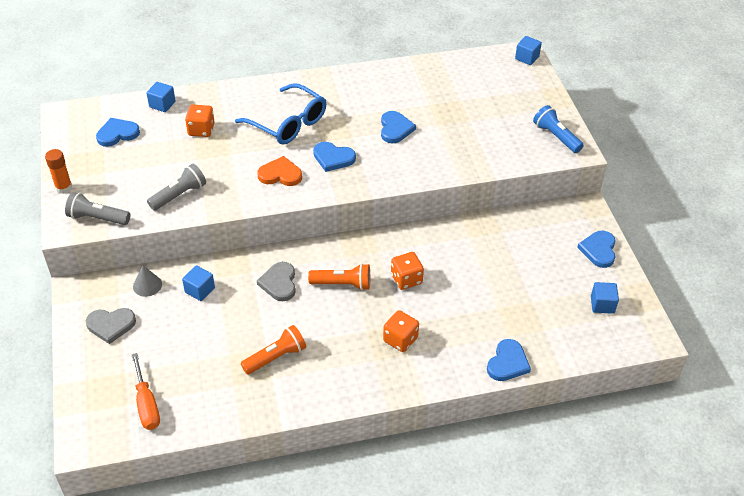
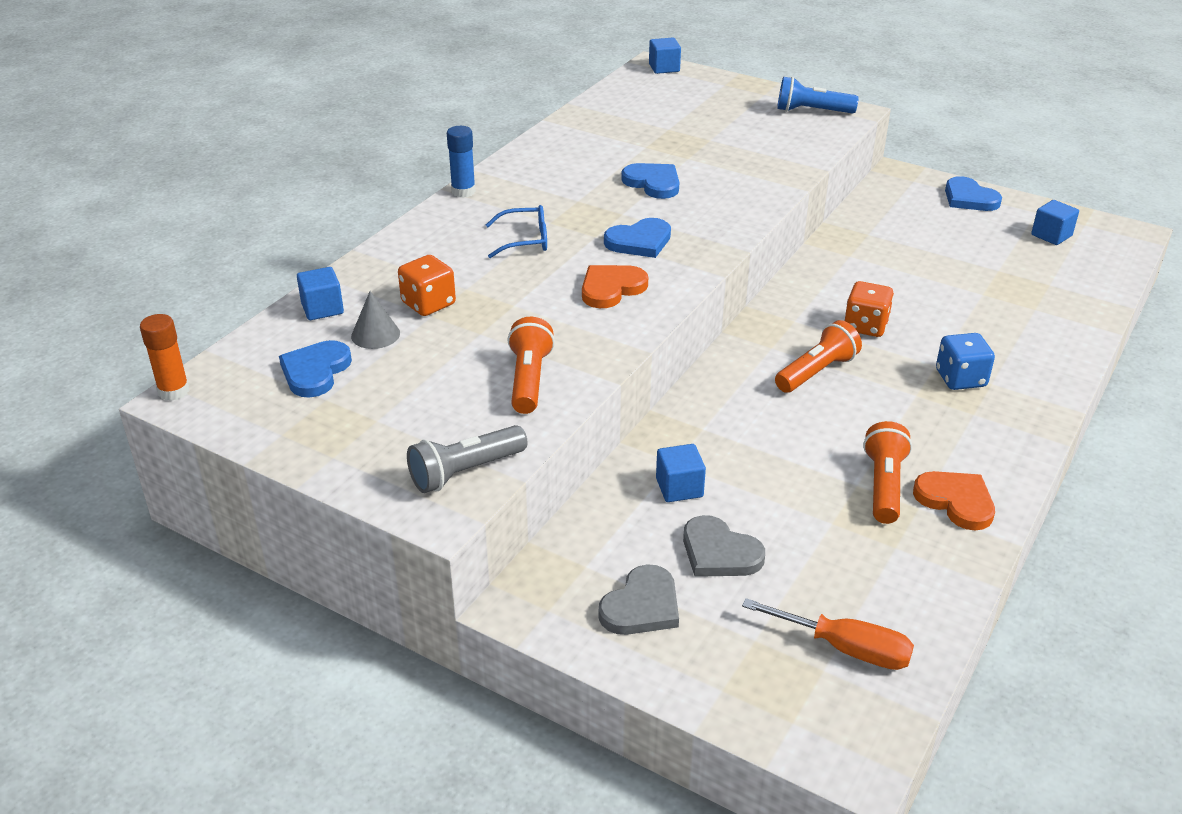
camera: 45 degrees left, 10 degrees down
(64, 188) = (348, 473): orange glue stick -> orange glue stick (174, 391)
(147, 285) = (606, 530): grey cone -> grey cone (375, 334)
(179, 195) = (529, 380): grey flashlight -> orange flashlight
(279, 283) = (752, 417): grey heart -> grey heart (719, 552)
(287, 123) = (524, 240): blue glasses -> blue glasses, size x0.56
(291, 389) = (956, 501): none -> orange heart
(305, 78) = (463, 191): none -> blue glue stick
(400, 339) = (960, 379): orange dice -> blue dice
(507, 363) = (1076, 329): blue heart -> none

